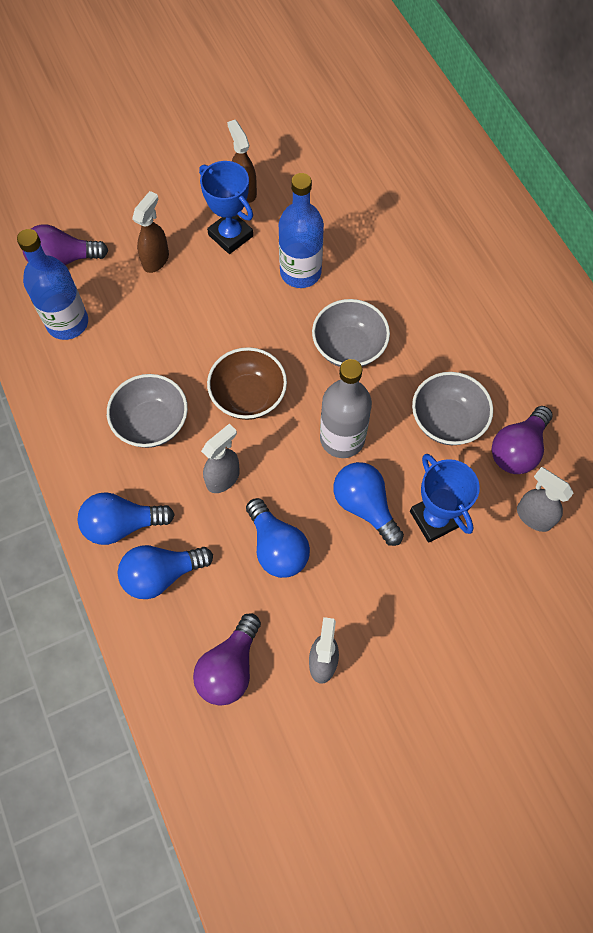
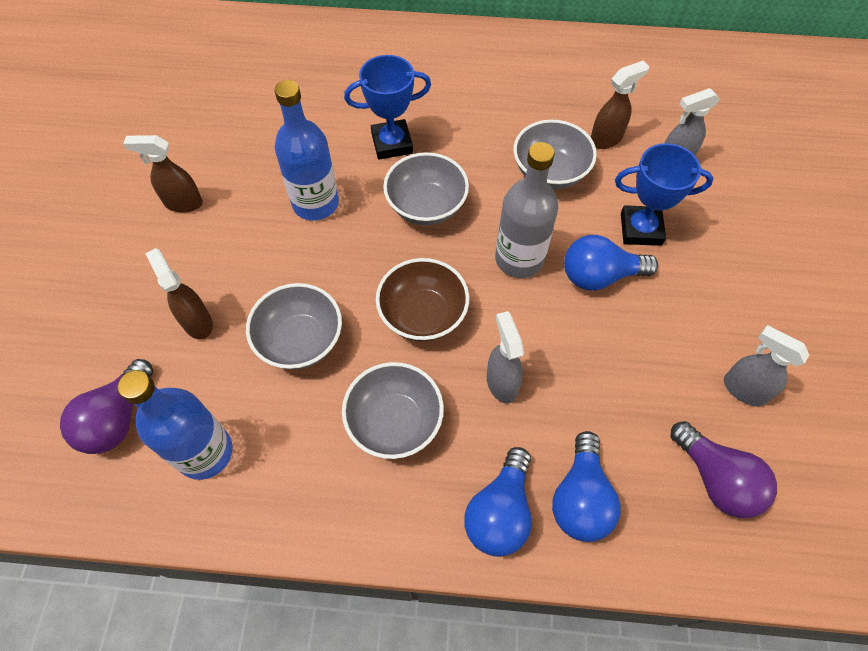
camera: 60 degrees left, 5 degrees down
(179, 330) = (300, 341): none -> grey bowl
(230, 235) = (225, 240): blue trophy -> blue trophy (392, 143)
(277, 547) = (604, 371): blue light bulb -> none
(517, 449) = (606, 139): purple light bulb -> brown spray bottle

